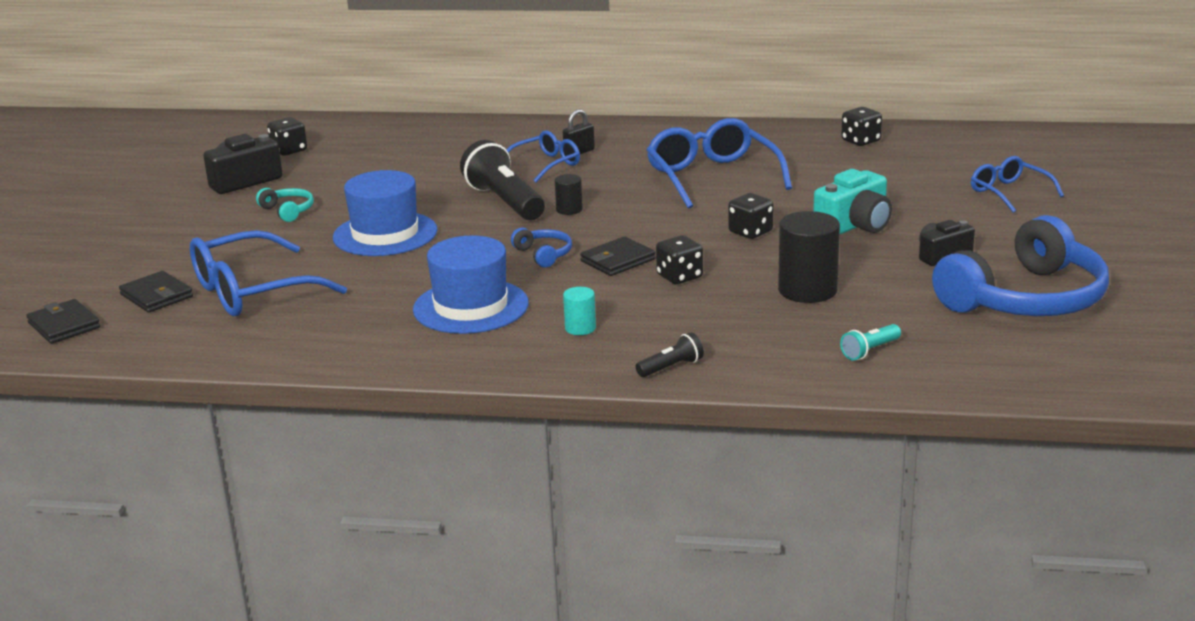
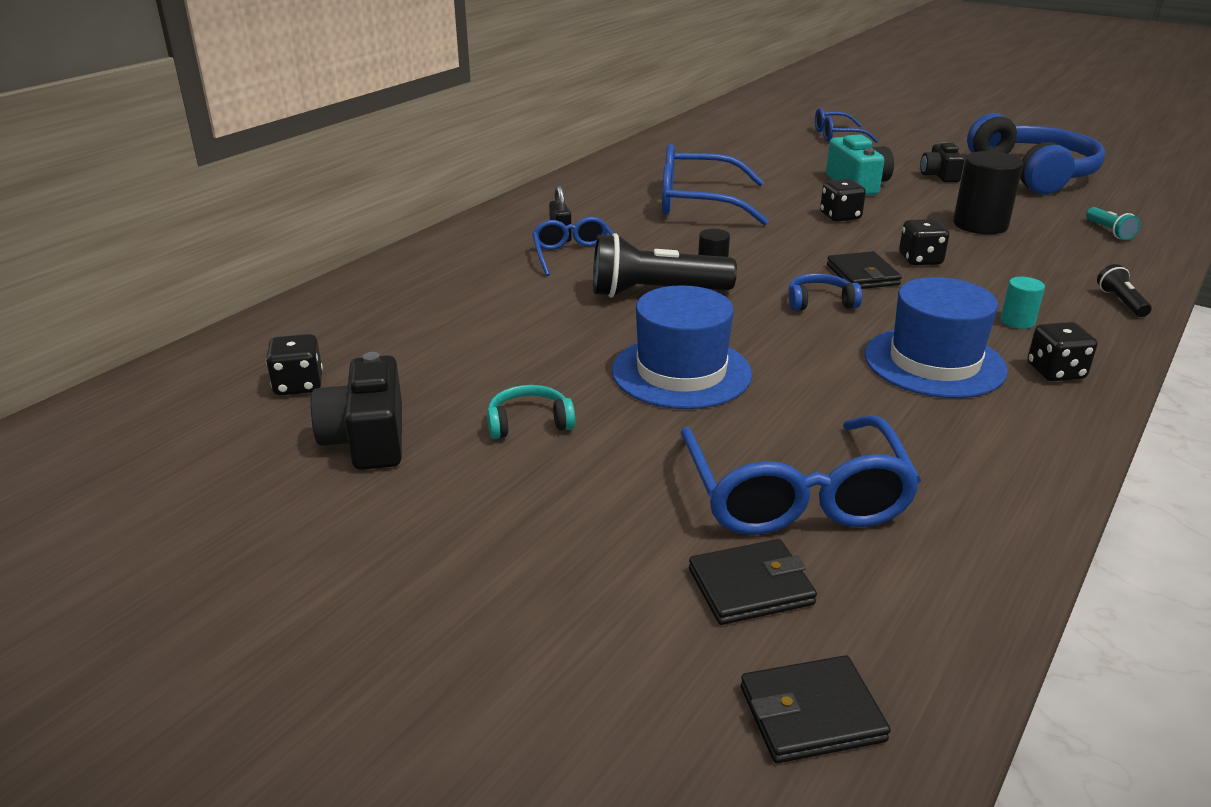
camera: 65 degrees left, 5 degrees up
(860, 141) = (680, 146): black dice -> black dice (1055, 372)

